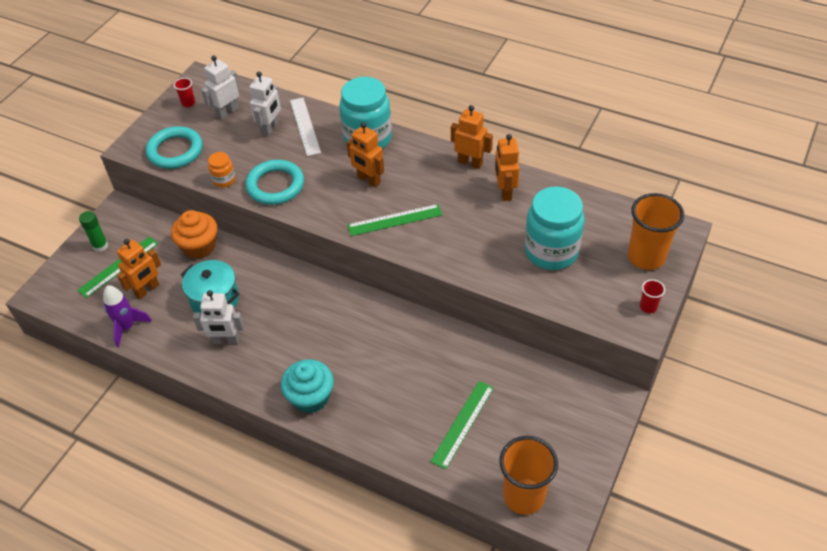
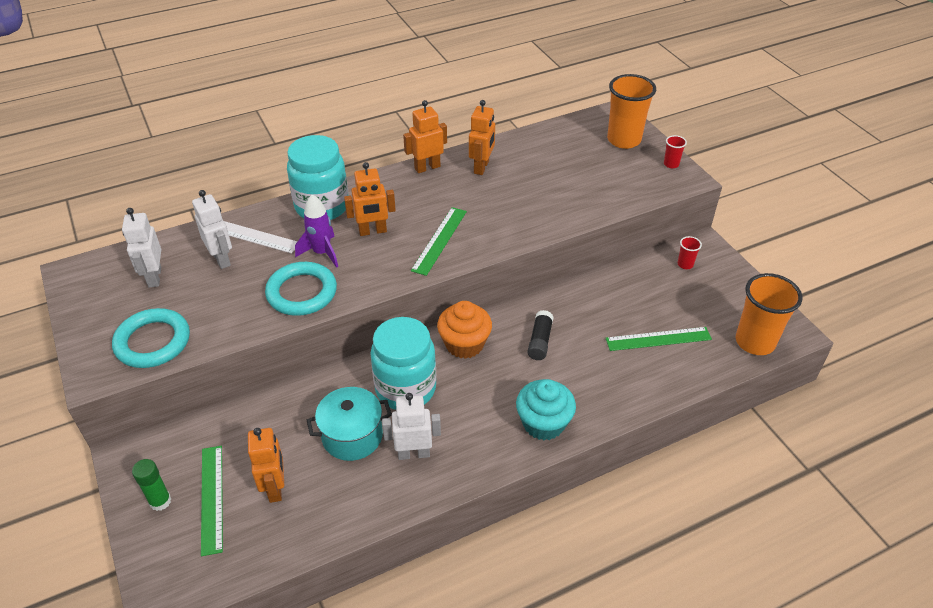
camera: 55 degrees left, 5 degrees down
(127, 327) = (308, 532): purple rocket -> purple rocket (322, 253)
(188, 103) = (96, 298): red cup -> red cup (685, 264)
(199, 246) = (267, 413): orange cupcake -> orange cupcake (464, 344)
(224, 180) = (246, 325): orange jar -> none
(225, 340) = (413, 453): white robot -> white robot turned 135 degrees counterclockwise
(390, 348) = (540, 341): none -> black glue stick
(463, 424) = (658, 339): green ruler -> green ruler turned 75 degrees counterclockwise
(505, 192) = (481, 167): orange robot -> orange robot turned 105 degrees counterclockwise
(551, 251) = (570, 178): turquoise jar -> turquoise jar (405, 389)

